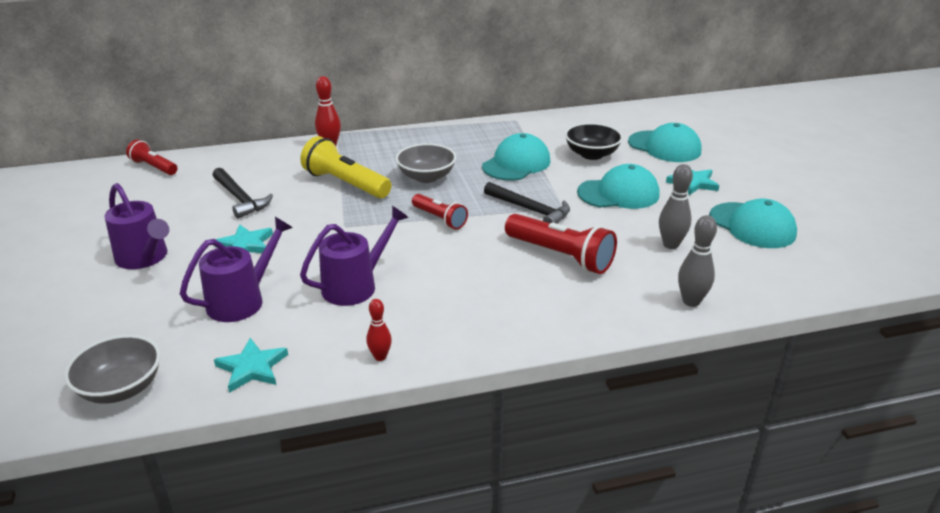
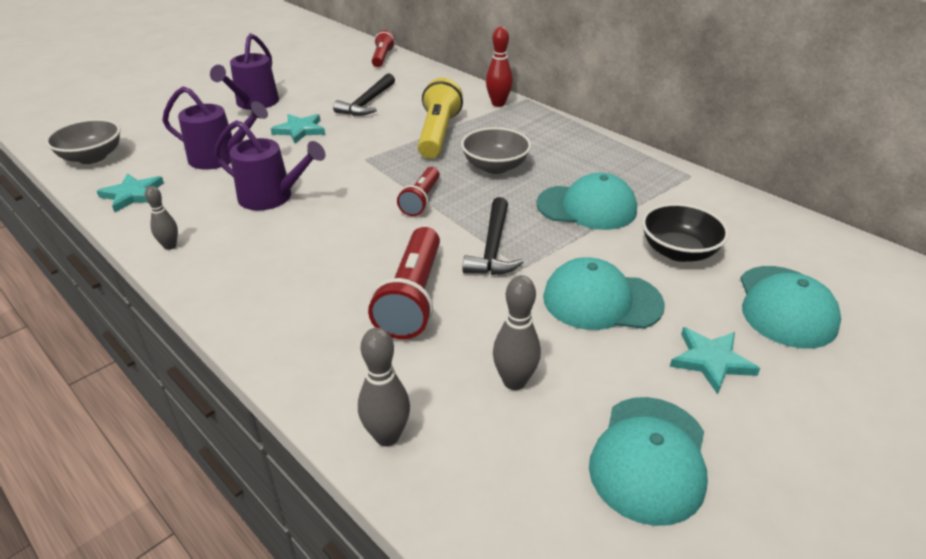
camera: 60 degrees right, 5 degrees up
(380, 357) = (170, 246): red bowling pin -> grey bowling pin
(618, 193) = (601, 301): turquoise cap -> turquoise cap turned 135 degrees clockwise

